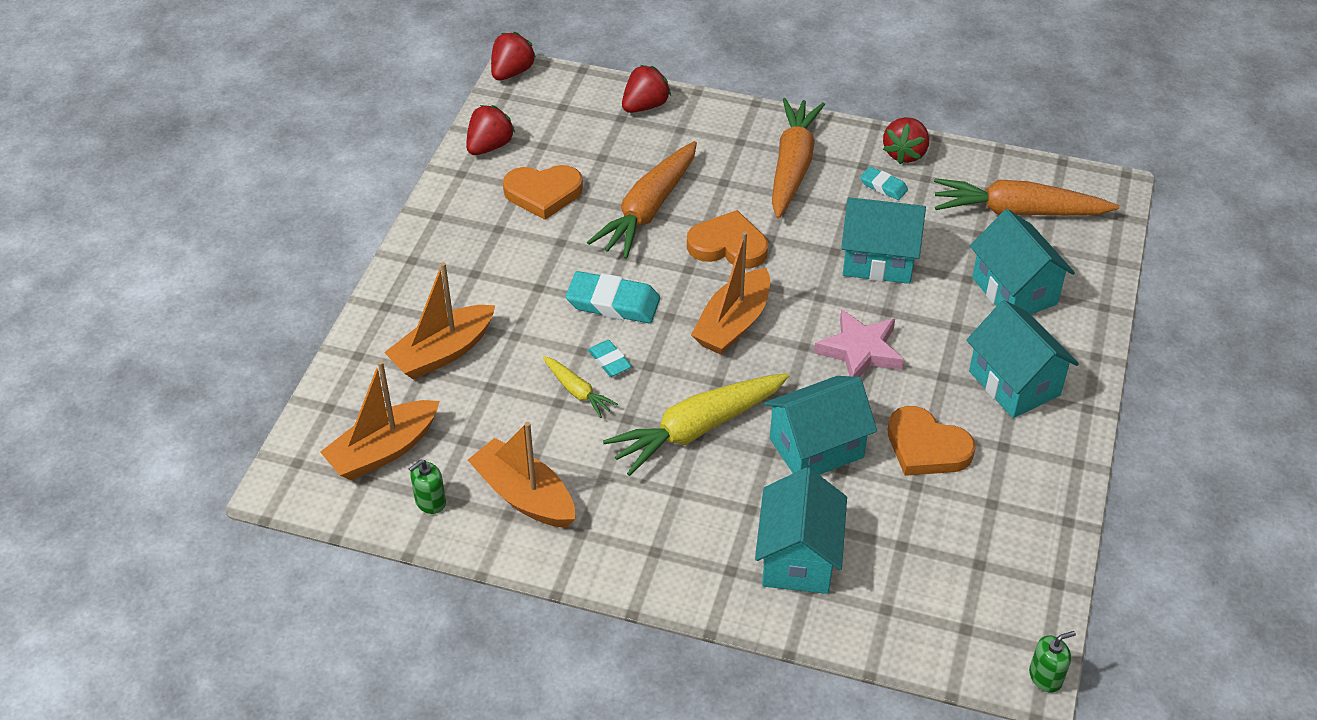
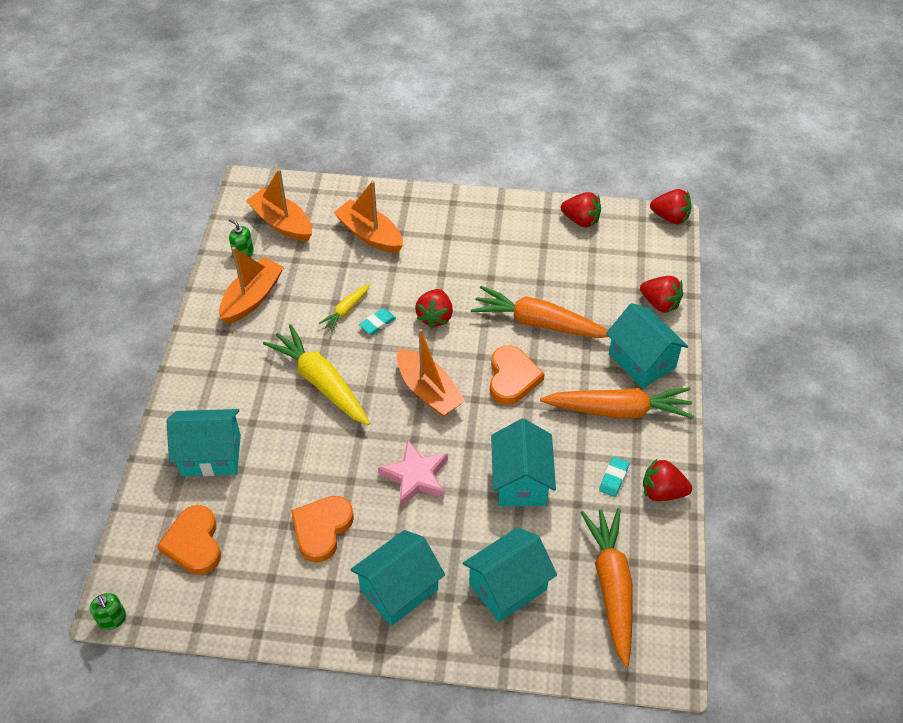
camera: 80 degrees right, 5 degrees up
(543, 193) = (539, 259): orange heart -> orange heart (194, 543)
(613, 303) = (435, 317): turquoise eraser -> red strawberry
(733, 323) = (428, 391): orange boat -> orange boat turned 150 degrees counterclockwise
(816, 448) = (312, 456): turquoise house -> turquoise house (642, 361)

